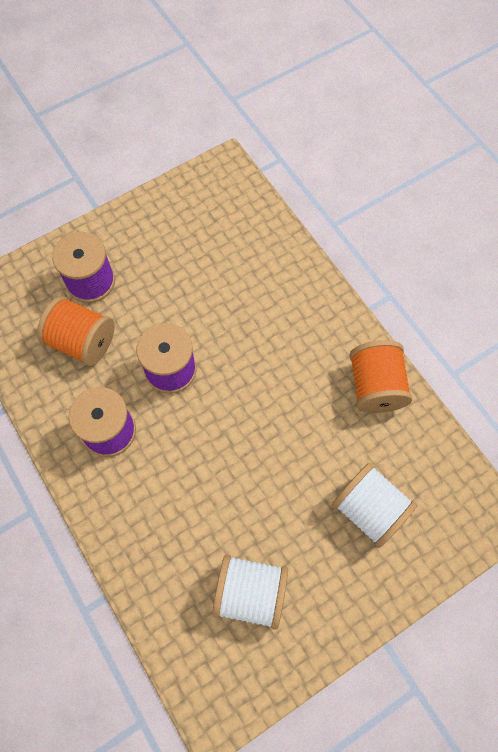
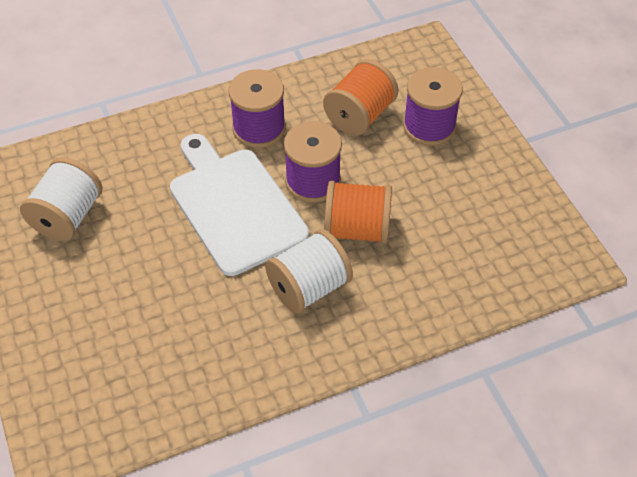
camera: 100 degrees right, 15 degrees down
(210, 433) = (234, 206): none -> white cutting board
(369, 509) = (109, 331): white spool -> white spool (309, 287)
(375, 386) = (247, 368): orange spool -> orange spool (357, 229)

